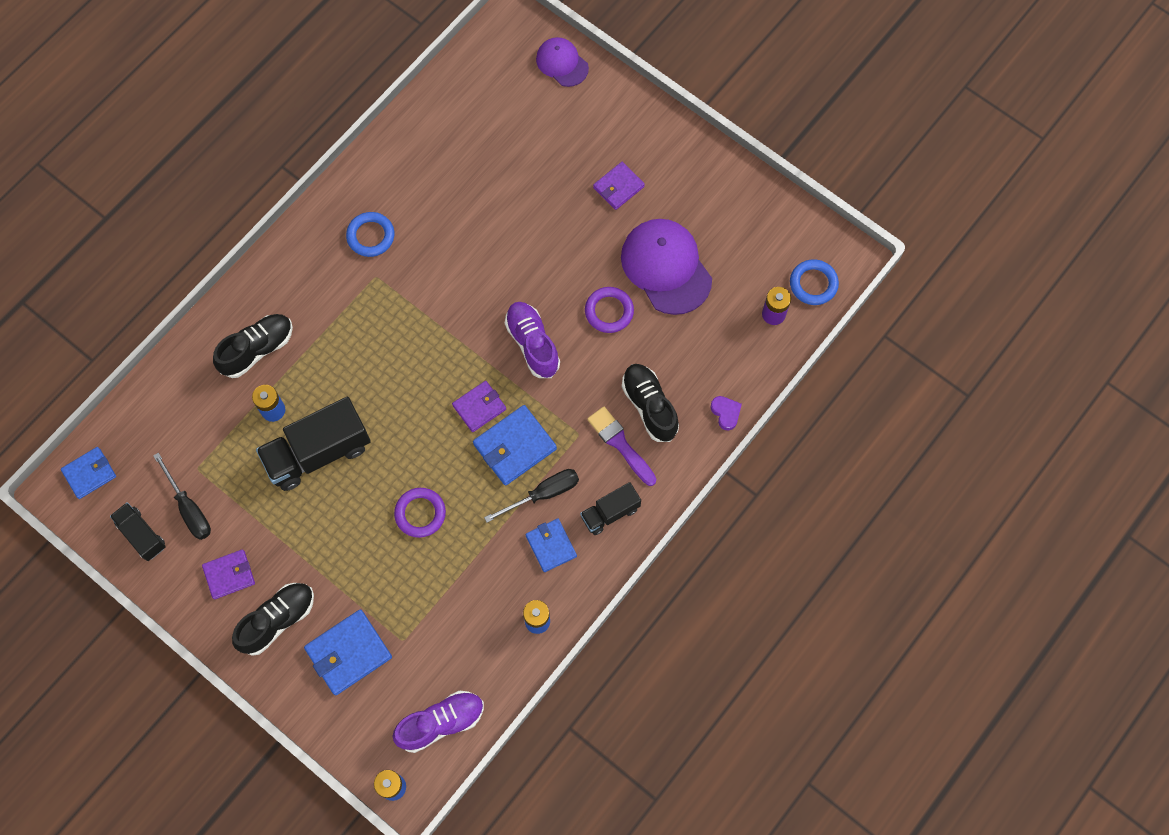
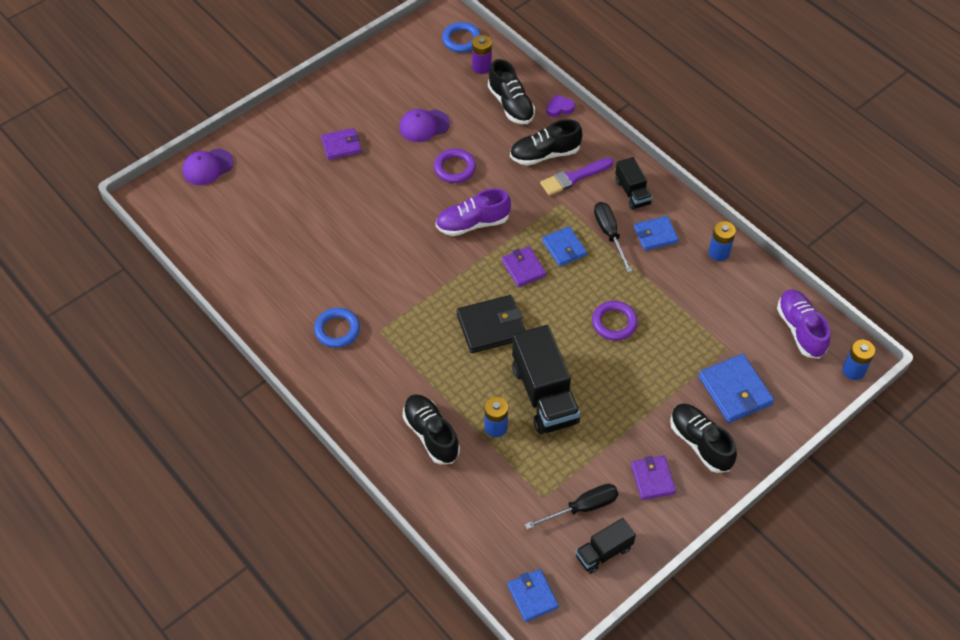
camera: 80 degrees left, 15 degrees down
(397, 386) = (491, 326): none -> black wallet
(515, 447) = (564, 248): blue wallet -> blue wallet, size x0.65
(618, 187) = (341, 145): purple wallet -> purple wallet turned 75 degrees counterclockwise
(666, 267) = (424, 126): purple cap -> purple cap, size x0.57
(719, 357) = (511, 105): none -> black shoe

